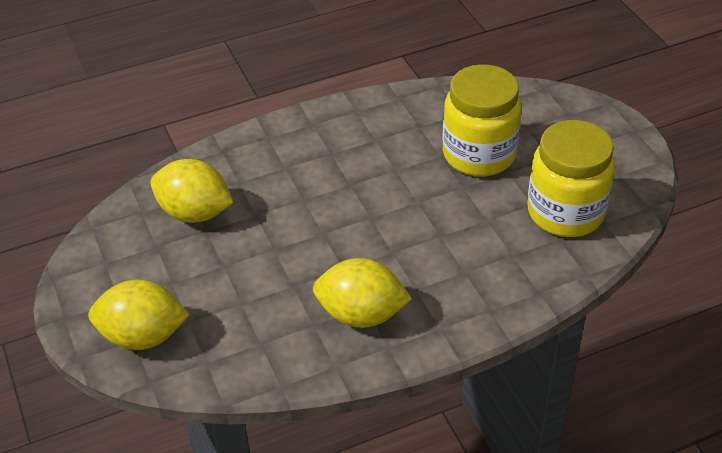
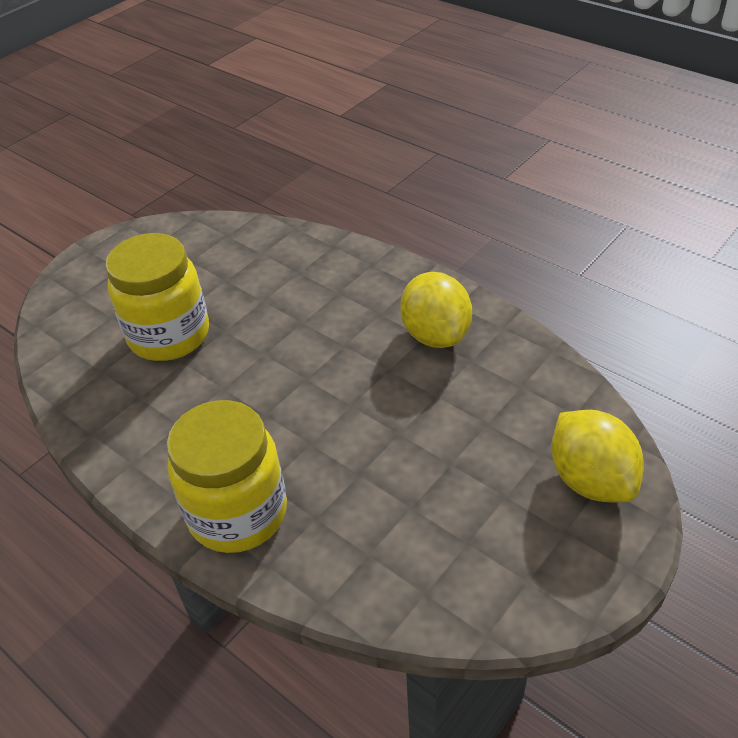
camera: 115 degrees left, 0 degrees up
(194, 213) = (392, 533): yellow lemon -> none
(565, 212) = (226, 258): yellow jar -> yellow jar (238, 513)

